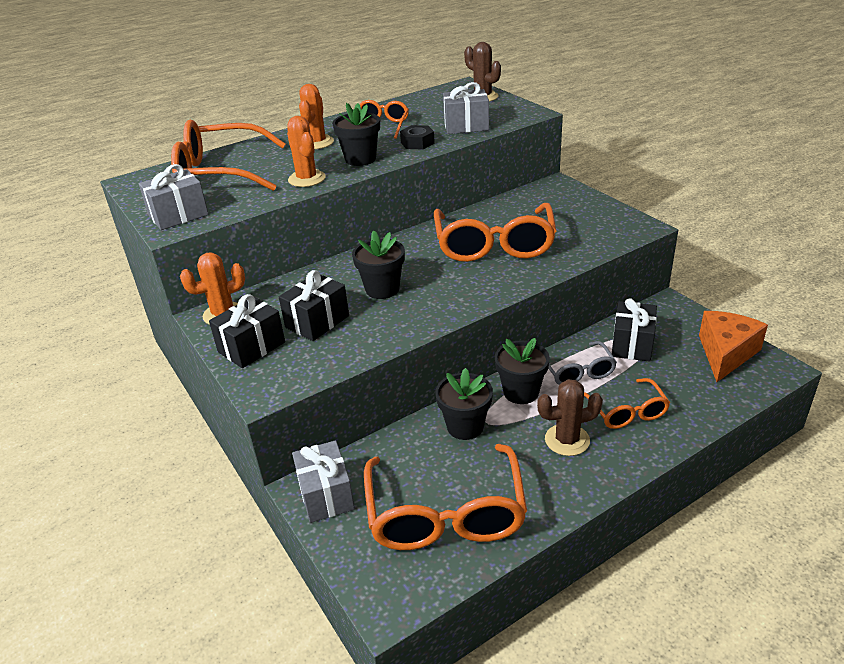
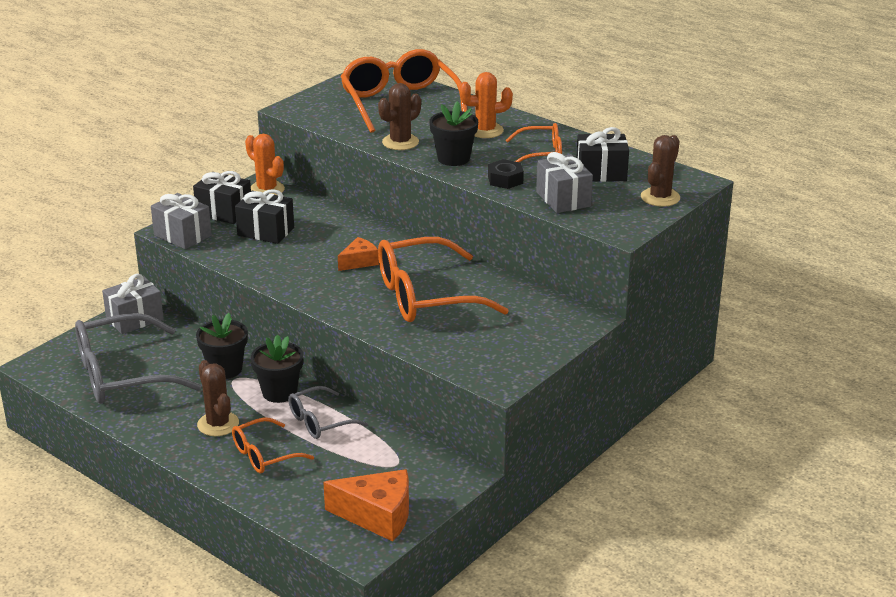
camera: 70 degrees right, 5 degrees down
(178, 215) = (314, 106): grey gift -> grey gift (182, 235)
(307, 179) = (400, 142): orange cactus -> brown cactus
(382, 289) = (324, 251): black flower pot -> none
(414, 272) = (359, 262): none -> orange cheese
(445, 513) = (123, 375): orange glasses -> grey glasses
(632, 344) = (375, 452): black gift -> black gift (601, 173)

